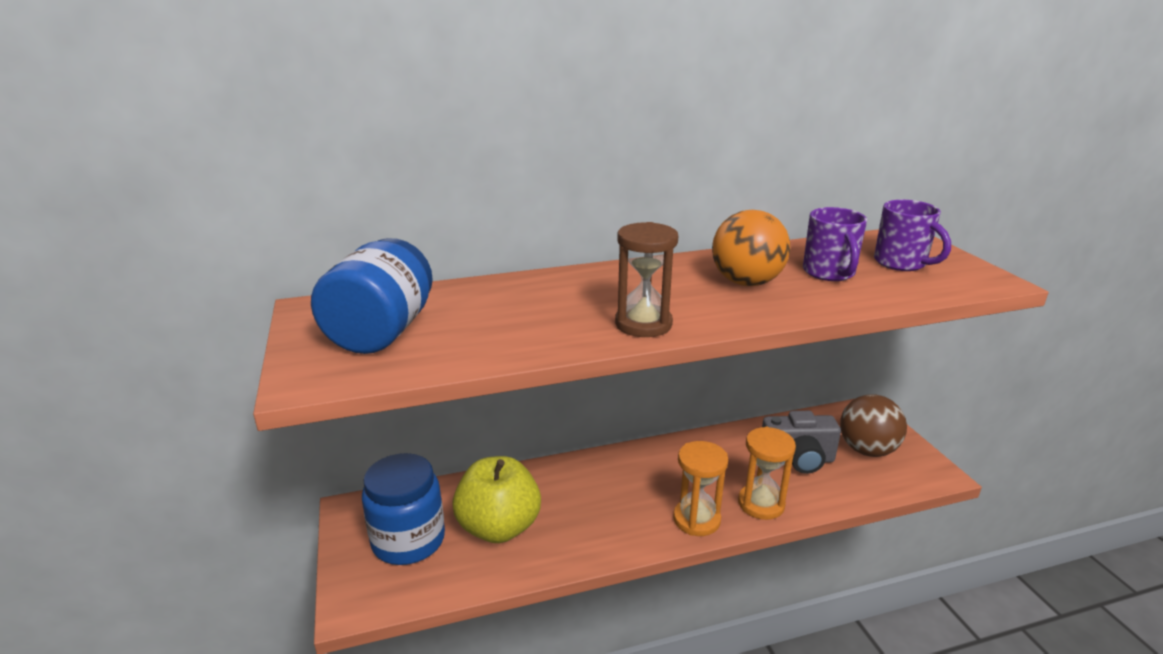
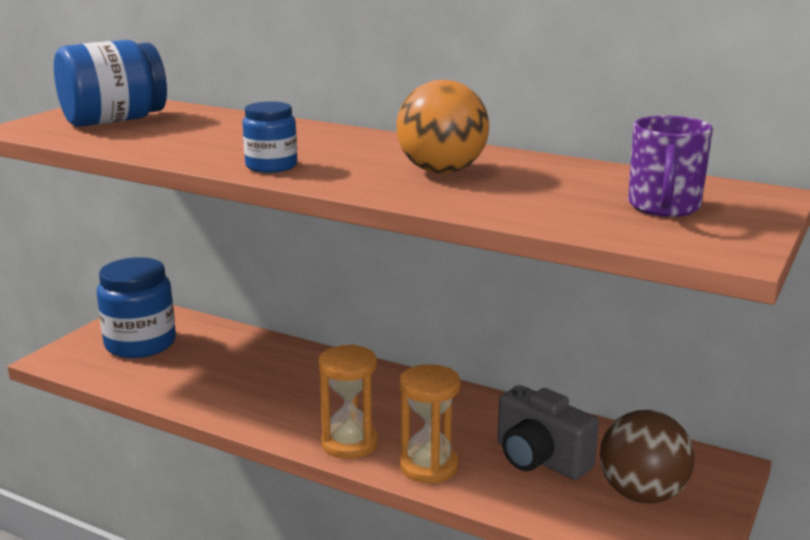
camera: 45 degrees right, 5 degrees down
(499, 527) = (203, 367): yellow apple -> none
(643, 324) = (271, 166): brown hourglass -> blue jar
(829, 273) = (548, 189): purple mug -> none

